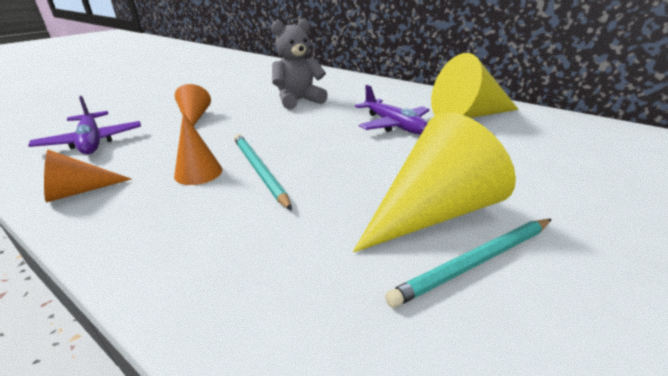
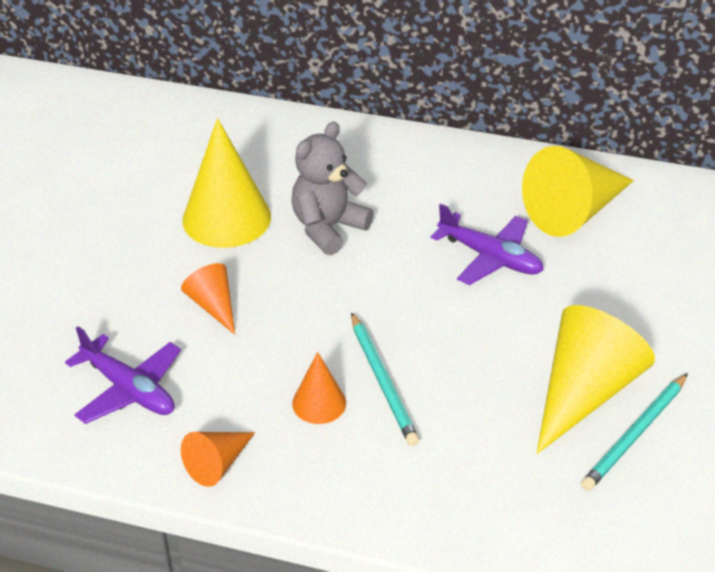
camera: 20 degrees left, 10 degrees up
(246, 91) = (226, 218): none -> yellow cone
(259, 170) = (383, 381): turquoise pencil -> turquoise pencil turned 150 degrees counterclockwise

